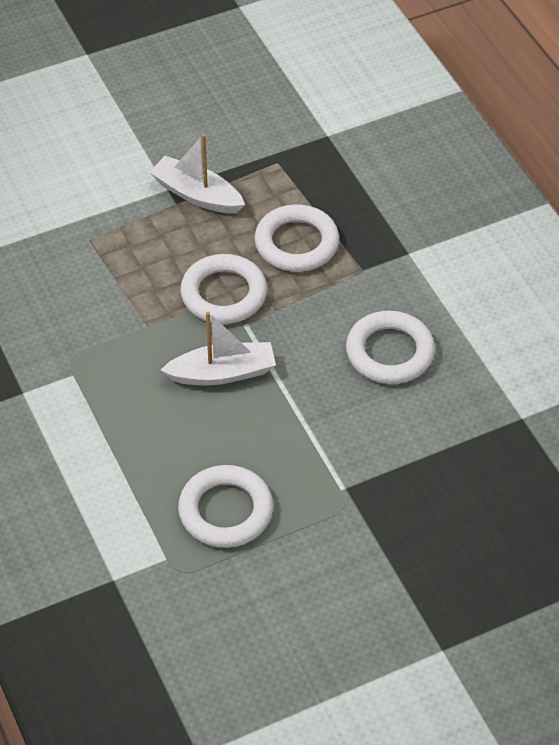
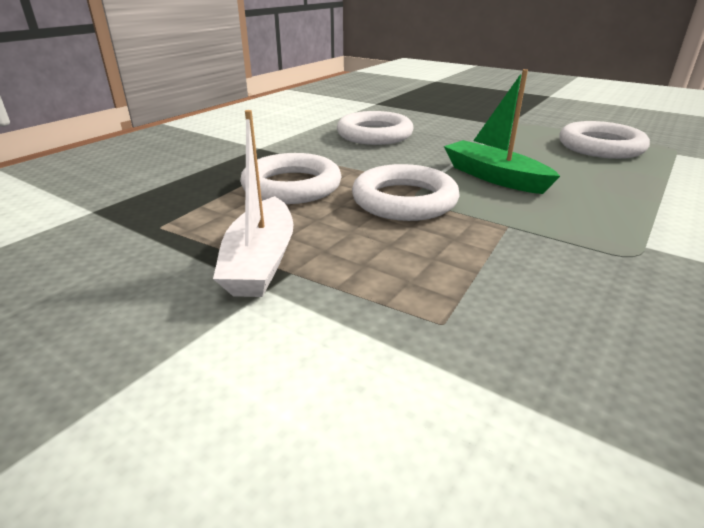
camera: 120 degrees left, 20 degrees down
(222, 373) = (494, 177): white boat -> green boat

